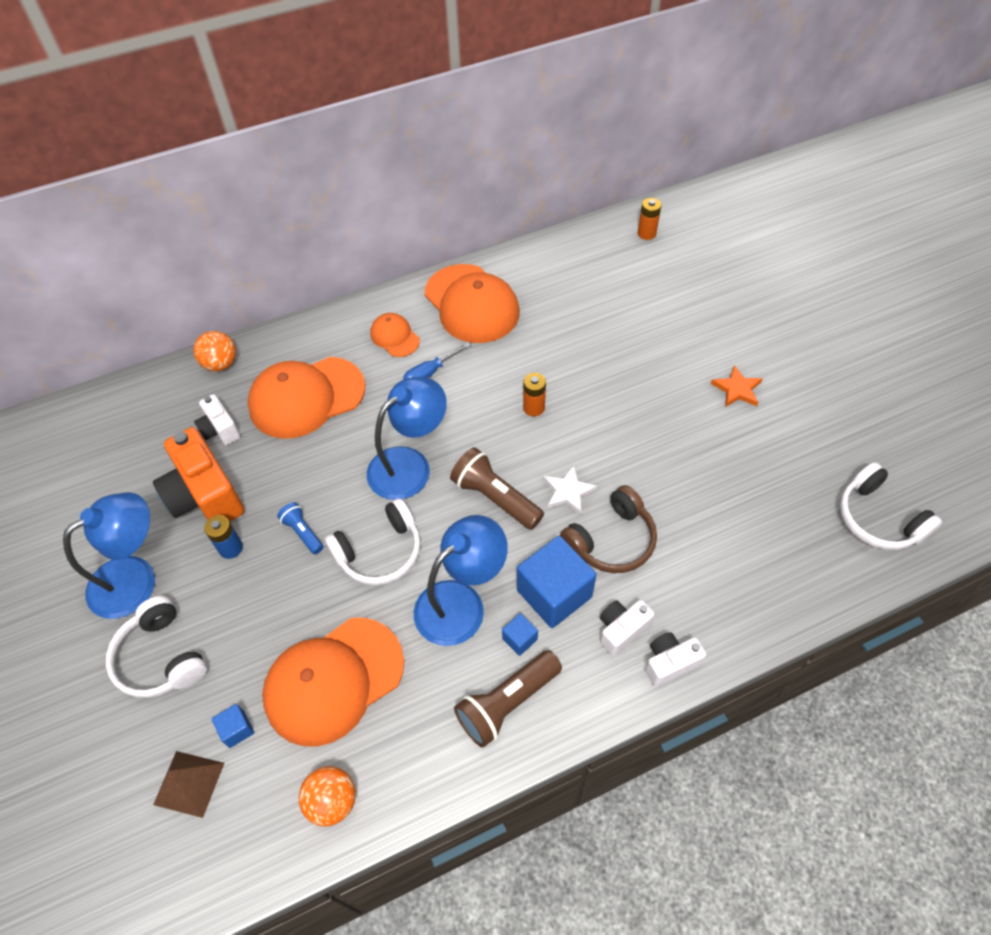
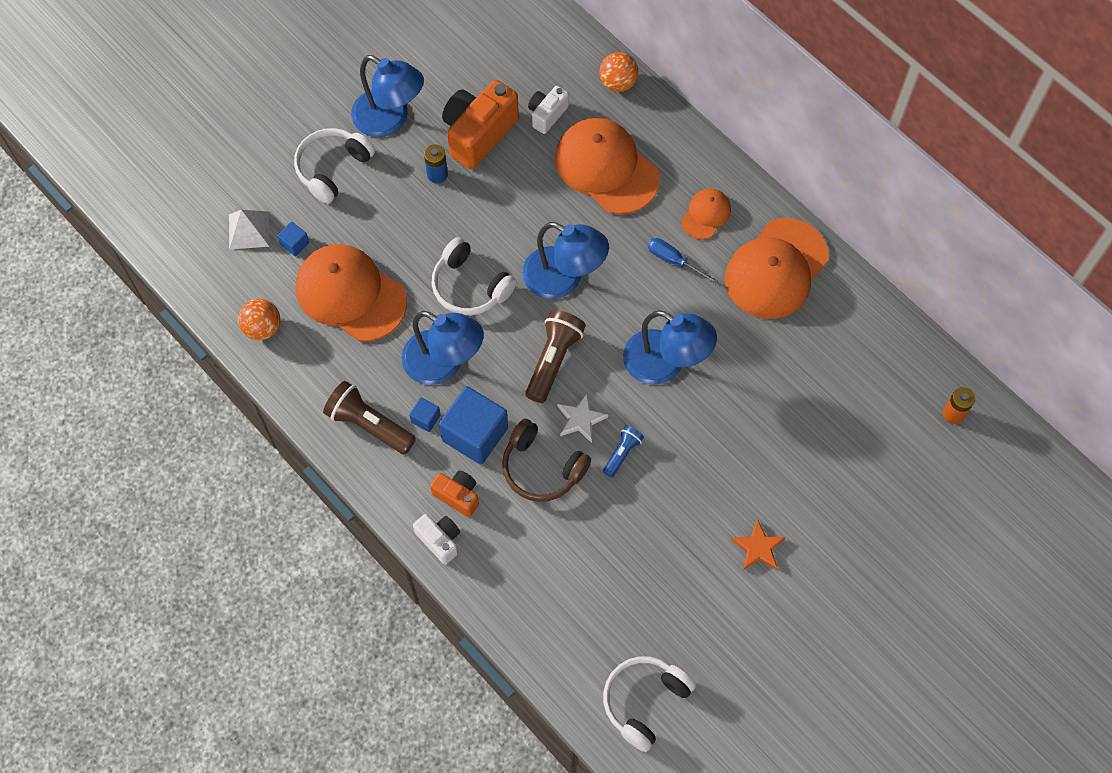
camera: 70 degrees right, 10 degrees up
(189, 783) = (249, 230): brown pyramid -> white pyramid
(303, 532) = (469, 221): blue flashlight -> blue flashlight (622, 453)
(533, 408) = (665, 364): orange battery -> blue lamp
(621, 630) = (457, 496): white camera -> orange camera

